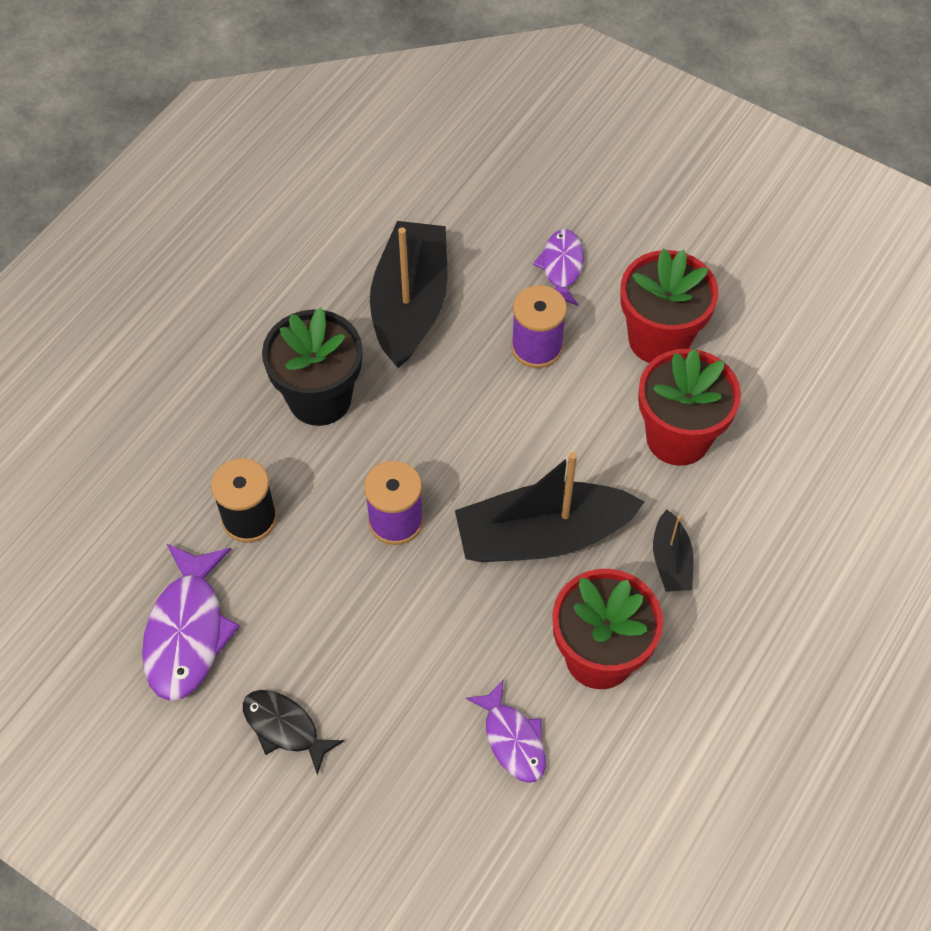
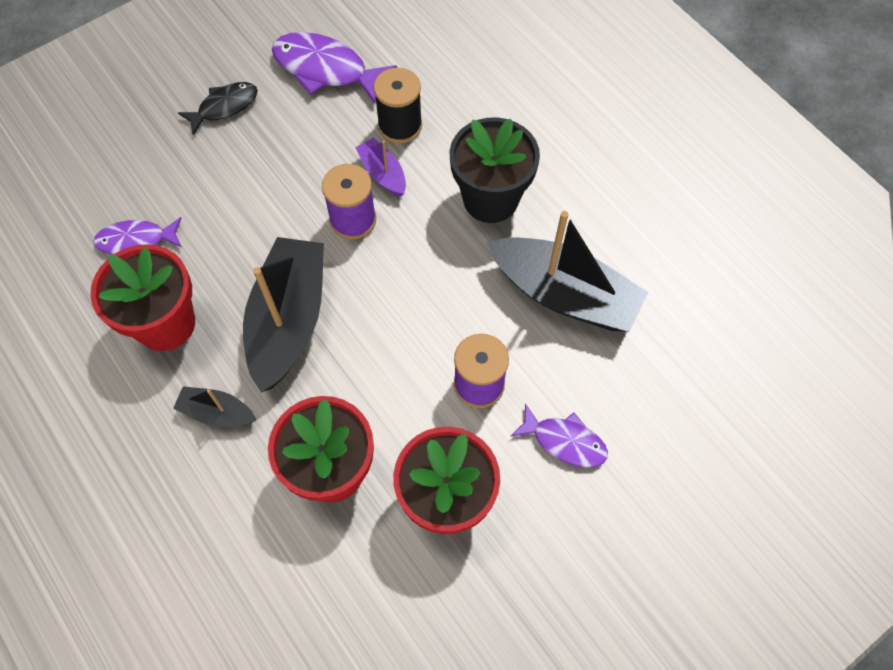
camera: 110 degrees right, 5 degrees up
(323, 513) = (383, 173): none -> purple boat

